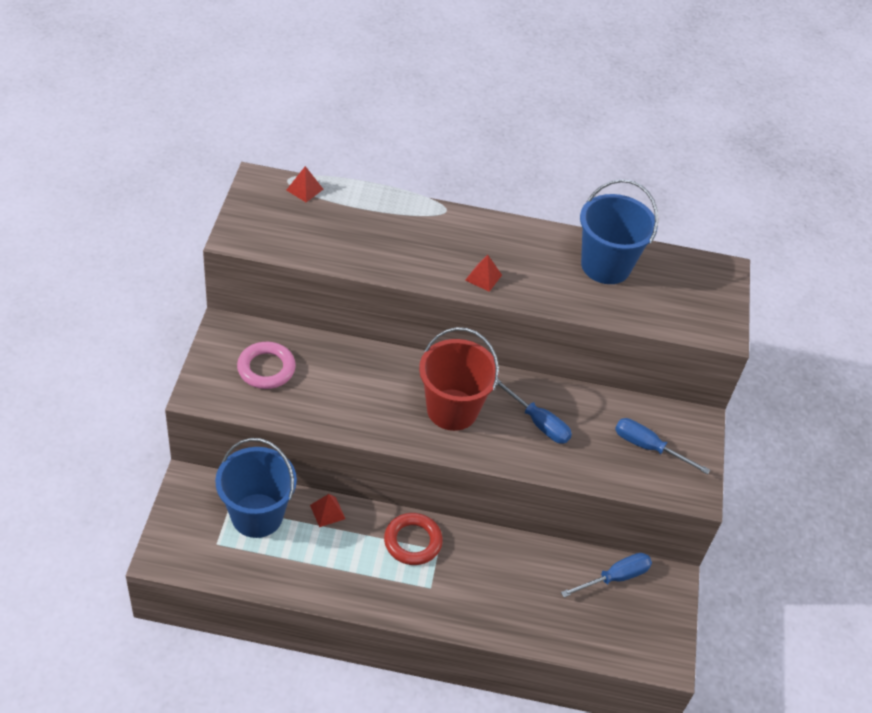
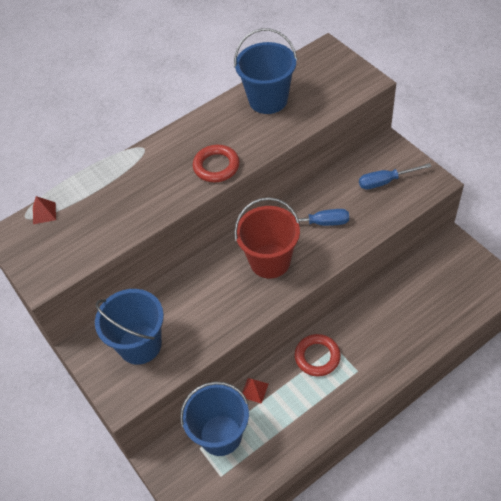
camera: 35 degrees left, 5 degrees up
(266, 368) = (140, 345): pink ring -> blue bucket
(483, 277) = (216, 166): red pyramid -> red ring
(615, 577) = (429, 268): blue screwdriver -> none

